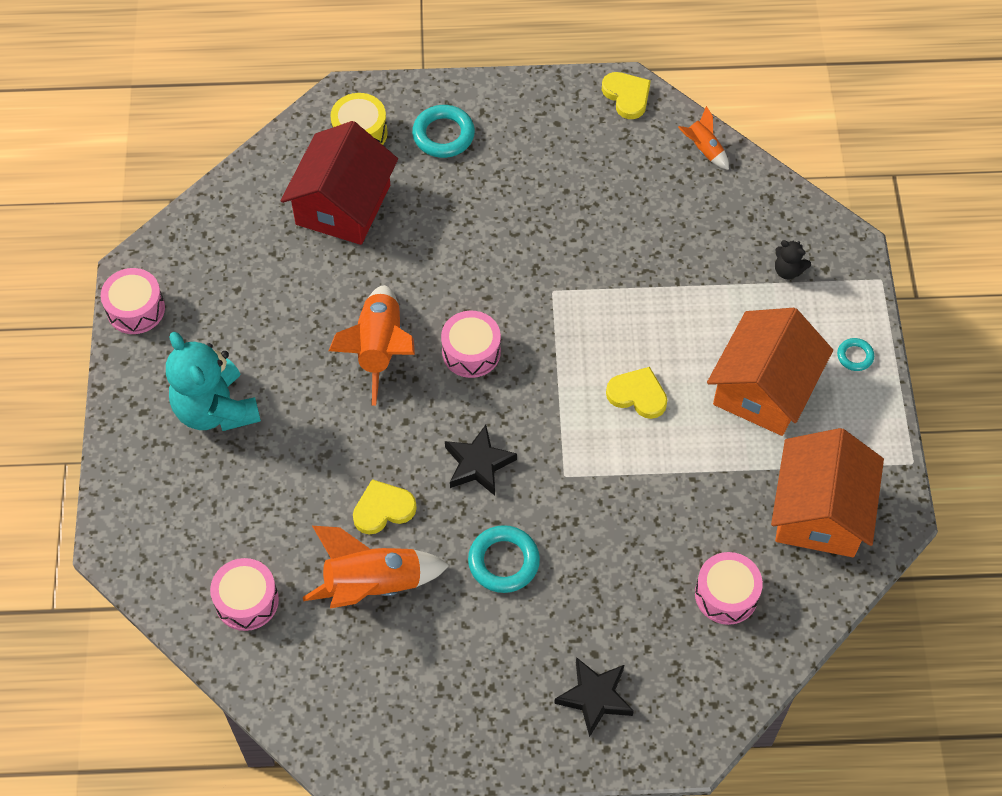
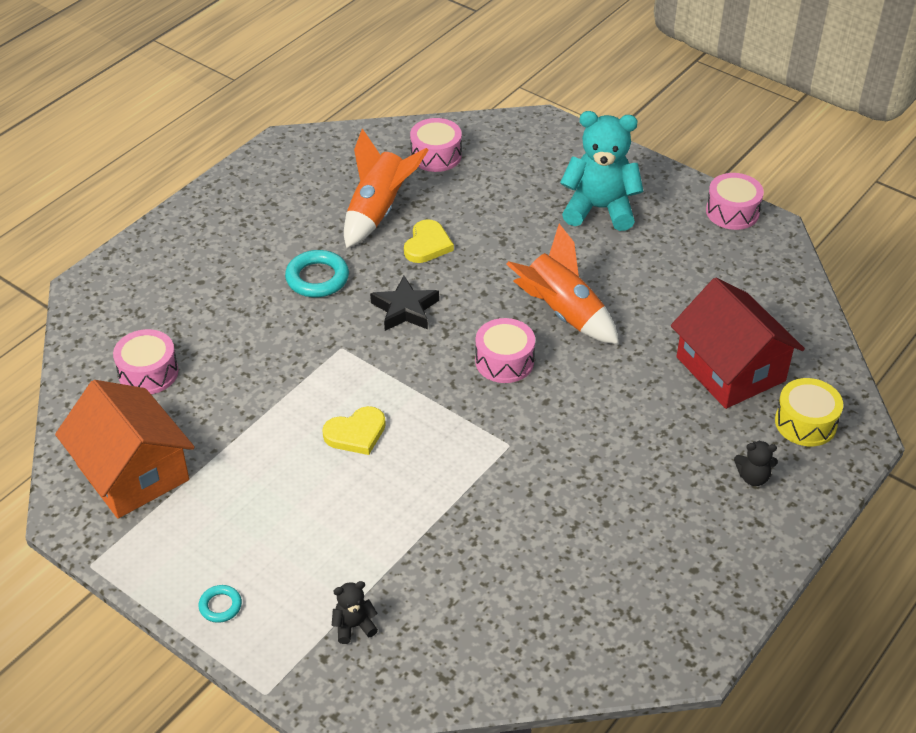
camera: 130 degrees right, 15 degrees down
(443, 135) = (753, 477): turquoise ring -> black teddy bear
(595, 697) = (174, 264): black star -> none
(627, 96) = (679, 650): yellow heart -> none
(703, 149) = (554, 666): orange rocket -> none
(764, 388) = (268, 517): orange house -> none

